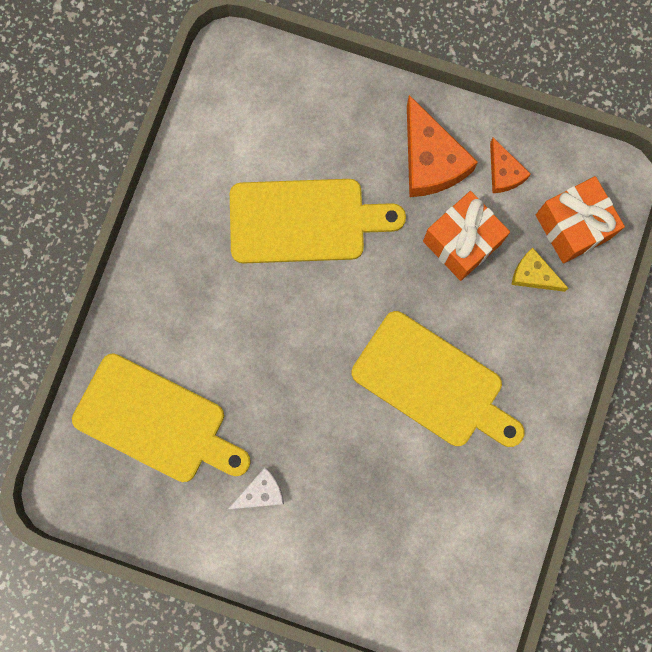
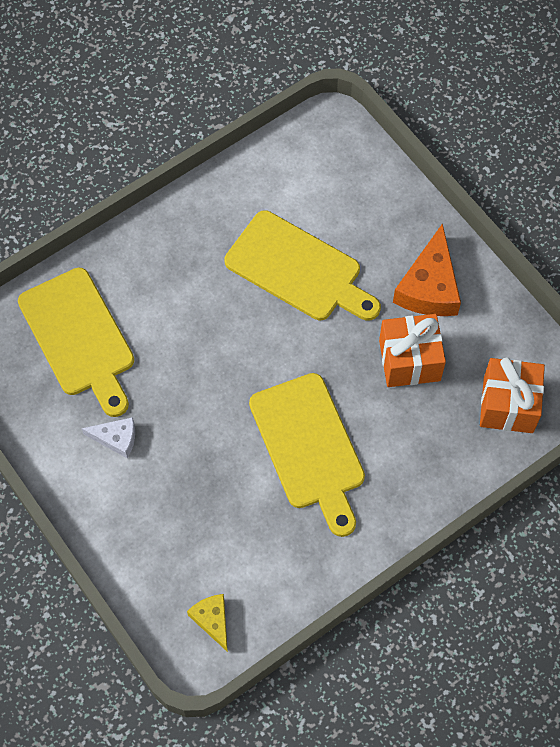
camera: 35 degrees right, 15 degrees down
(504, 172) = (481, 331): orange cheese -> none
(533, 275) = (449, 420): yellow cheese -> yellow cheese (212, 620)

